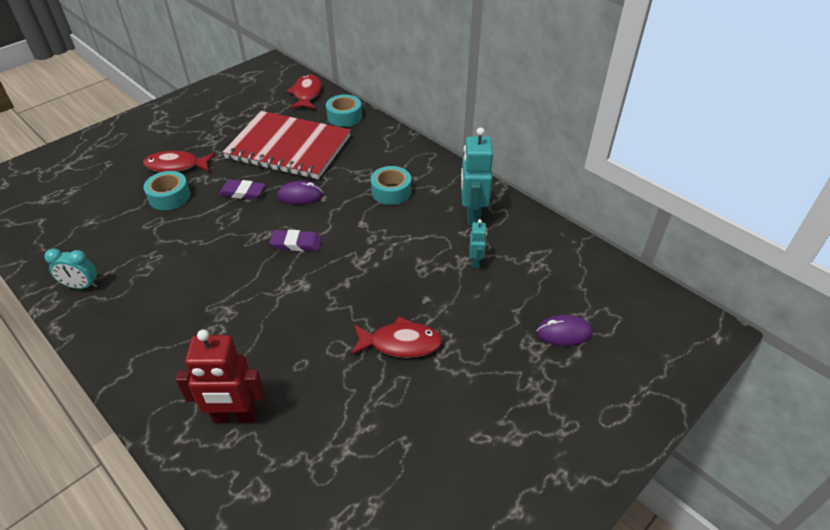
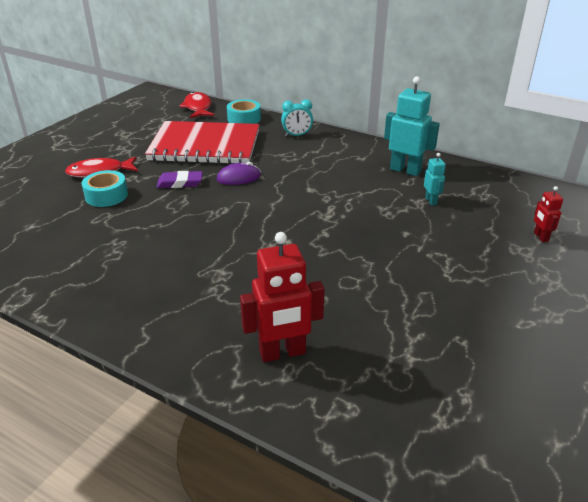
camera: 15 degrees left, 10 degrees down
(82, 286) = (52, 278): turquoise clock -> turquoise clock (297, 135)
(296, 243) = (257, 212): purple eraser -> none
(391, 191) = (322, 164): turquoise tape -> none
(400, 343) = (405, 268): red fish -> none
(472, 215) = (405, 170): turquoise robot -> turquoise robot turned 135 degrees clockwise
(564, 333) = (540, 237): purple mouse -> red robot

